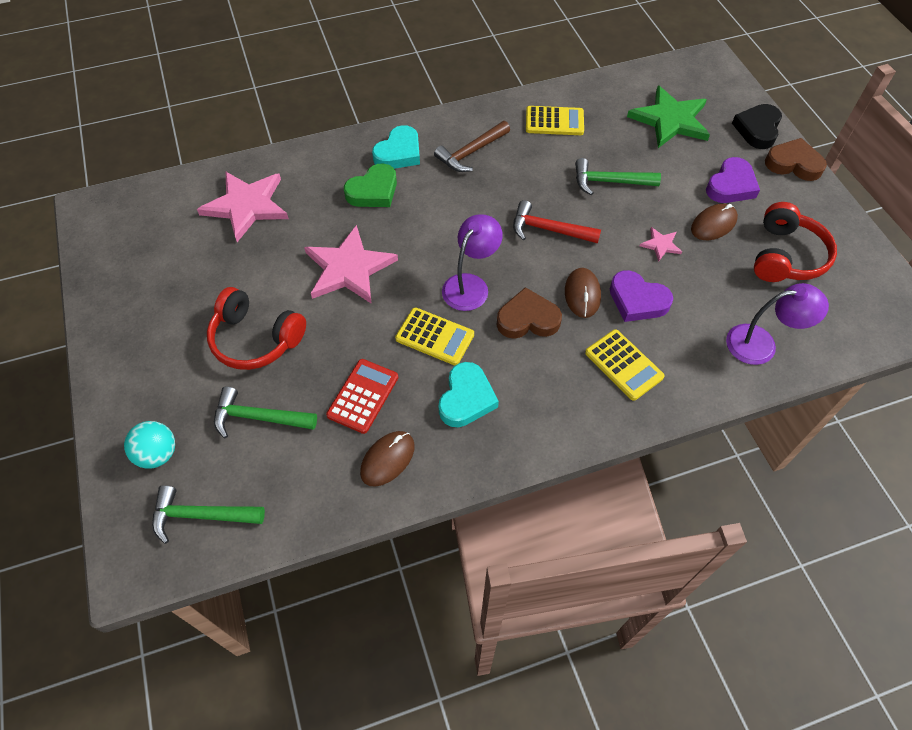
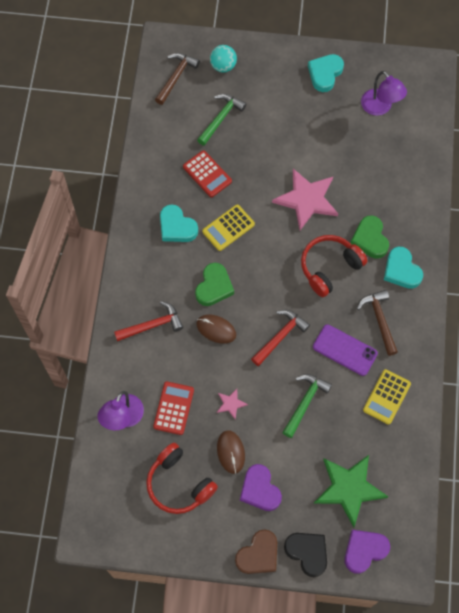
camera: 115 degrees right, 10 degrees up
(134, 317) = (325, 74): none -> turquoise heart
(201, 515) = (176, 77): green hammer -> brown hammer
(246, 206) = (392, 157): pink star -> none
(256, 339) = (276, 132): red headphones -> red headphones (329, 267)
(387, 459) = (160, 172): brown mouse -> none
(470, 285) = (257, 265): purple lamp -> purple lamp (380, 107)
(526, 169) = (345, 350): none -> purple phone
(527, 319) = (214, 287): brown heart -> green heart
(623, 365) = (152, 325): yellow calculator -> red hammer
(637, 300) = (194, 361): purple heart -> purple heart (364, 551)
(708, 297) = (174, 408): none -> red calculator

